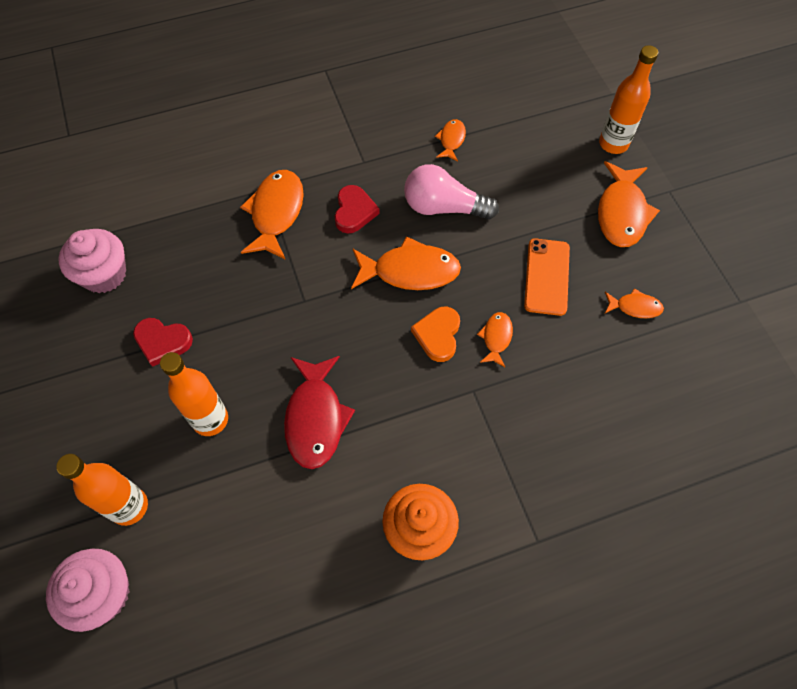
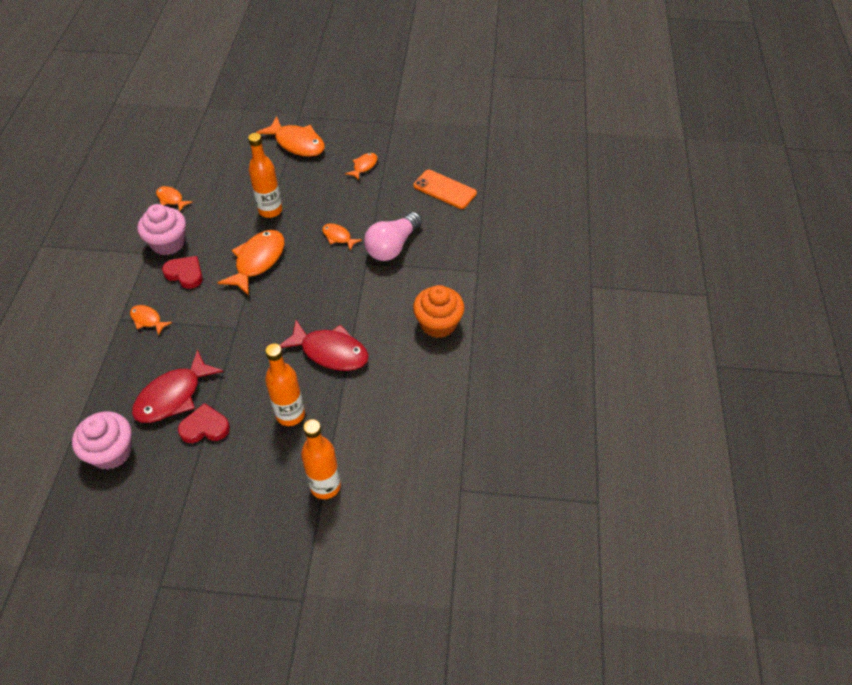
camera: 65 degrees left, 10 degrees down
(103, 594) = (381, 520): pink cupcake -> pink cupcake (168, 243)
(162, 342) = (205, 427): red heart -> red heart turned 135 degrees counterclockwise
(190, 290) = (173, 396): none -> red fish
(276, 213) = (148, 320): orange fish -> orange fish, size x0.52
(438, 335) = (316, 265): orange heart -> none
(444, 207) = (222, 224): pink light bulb -> pink light bulb (392, 246)
(546, 277) = (314, 196): orange phone -> orange phone (444, 189)
(613, 144) = (244, 124): orange bottle -> orange bottle (270, 210)

